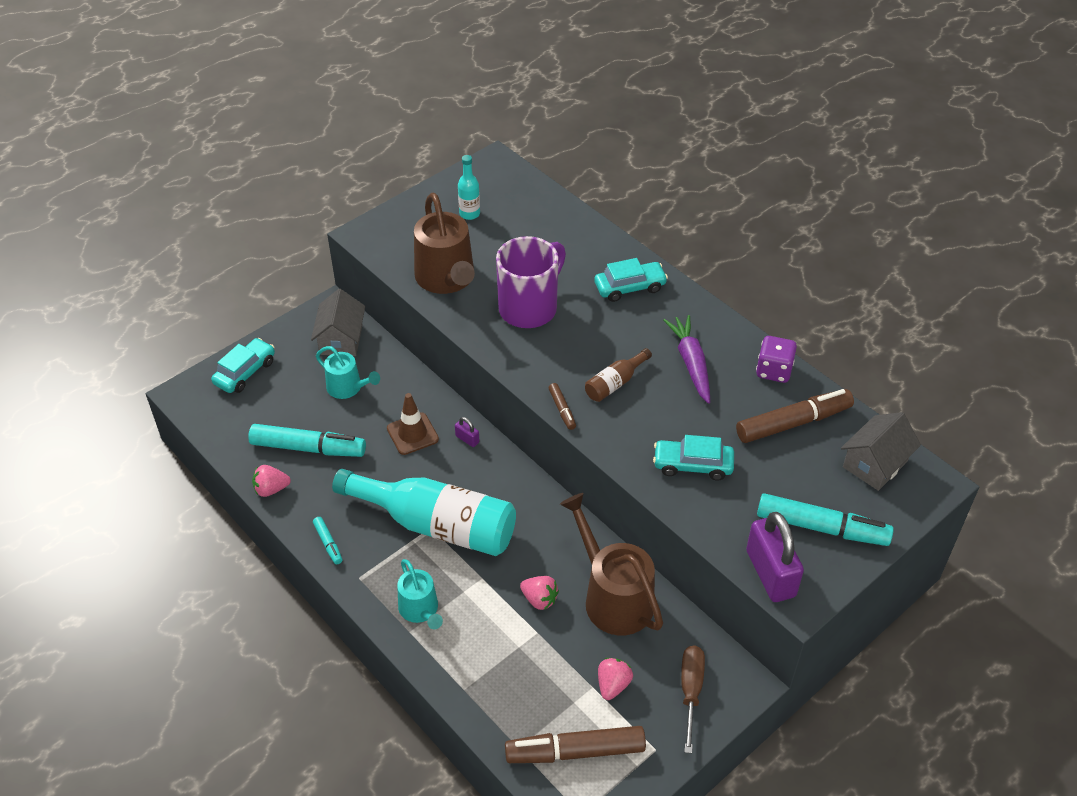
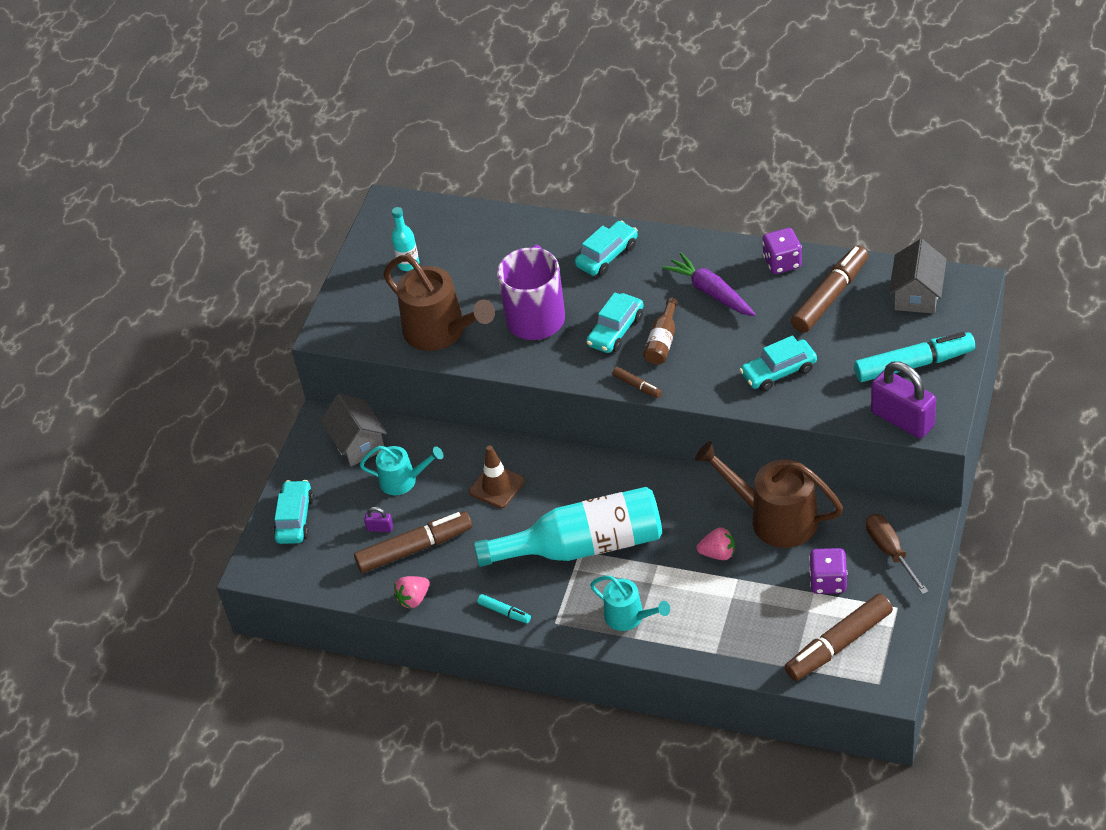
camera: 25 degrees left, 0 degrees up
(308, 448) = (414, 548): turquoise marker -> brown marker
(467, 439) = (548, 464): purple padlock -> purple padlock (380, 528)
(584, 353) = (616, 331): none -> turquoise car
(613, 685) = (828, 581): pink strawberry -> purple dice

